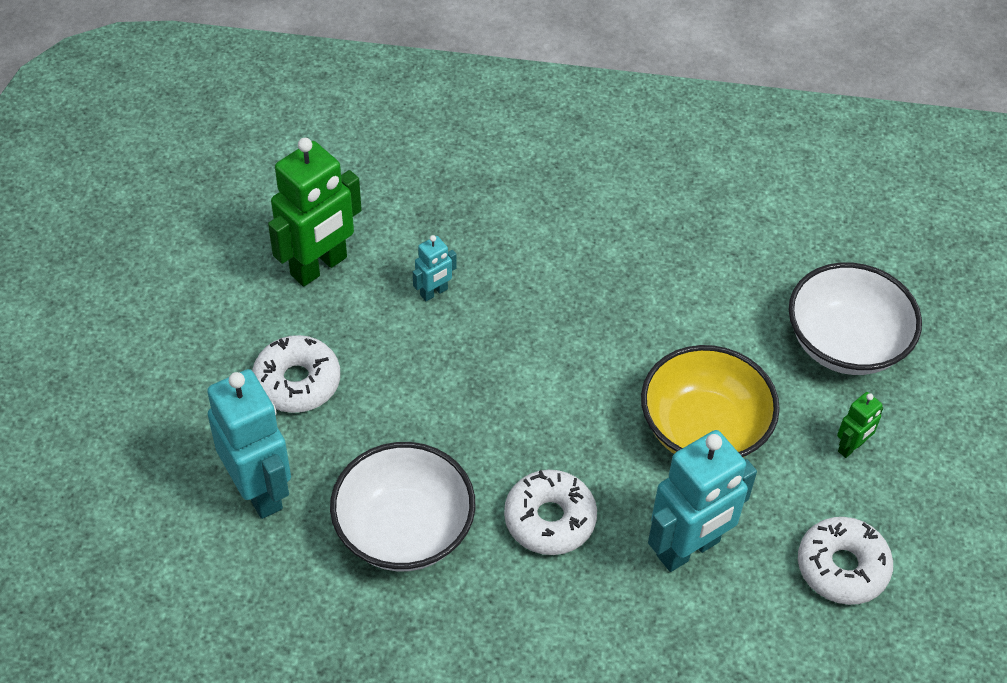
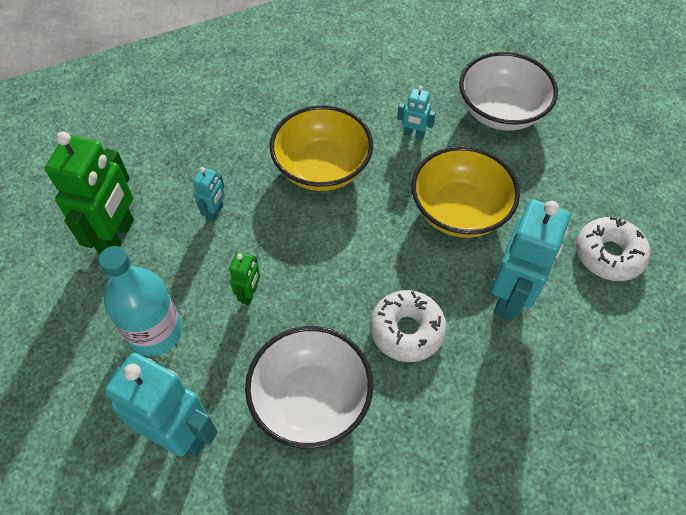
camera: 30 degrees left, 5 degrees up
(297, 382) = (155, 331): white donut -> turquoise bottle
(583, 303) = (322, 168): none -> yellow bowl
(716, 317) = (413, 134): none -> turquoise robot
(851, 447) = (554, 174): green robot -> green robot (249, 294)

